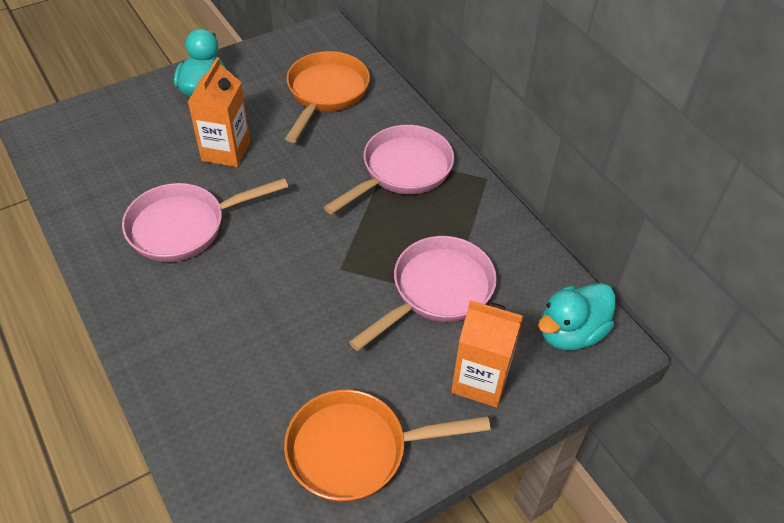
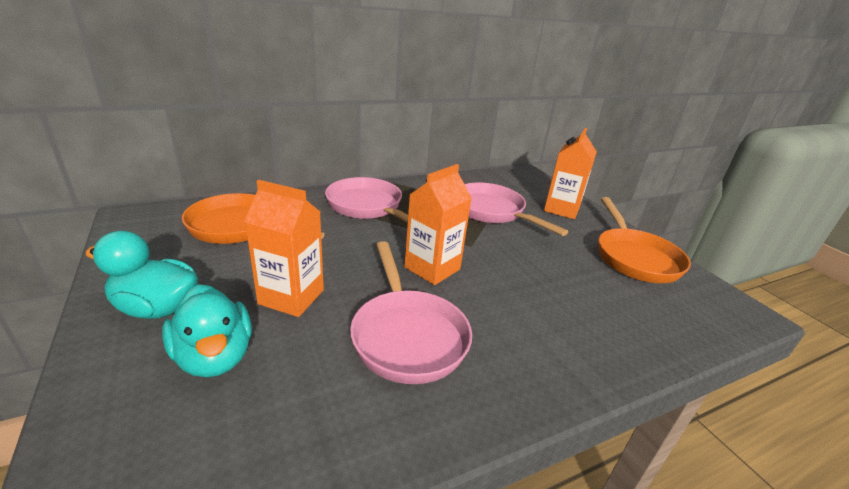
camera: 85 degrees left, 20 degrees down
(285, 236) = (432, 268): none -> orange carton
(570, 333) = (519, 180): turquoise duck -> turquoise duck (215, 356)

